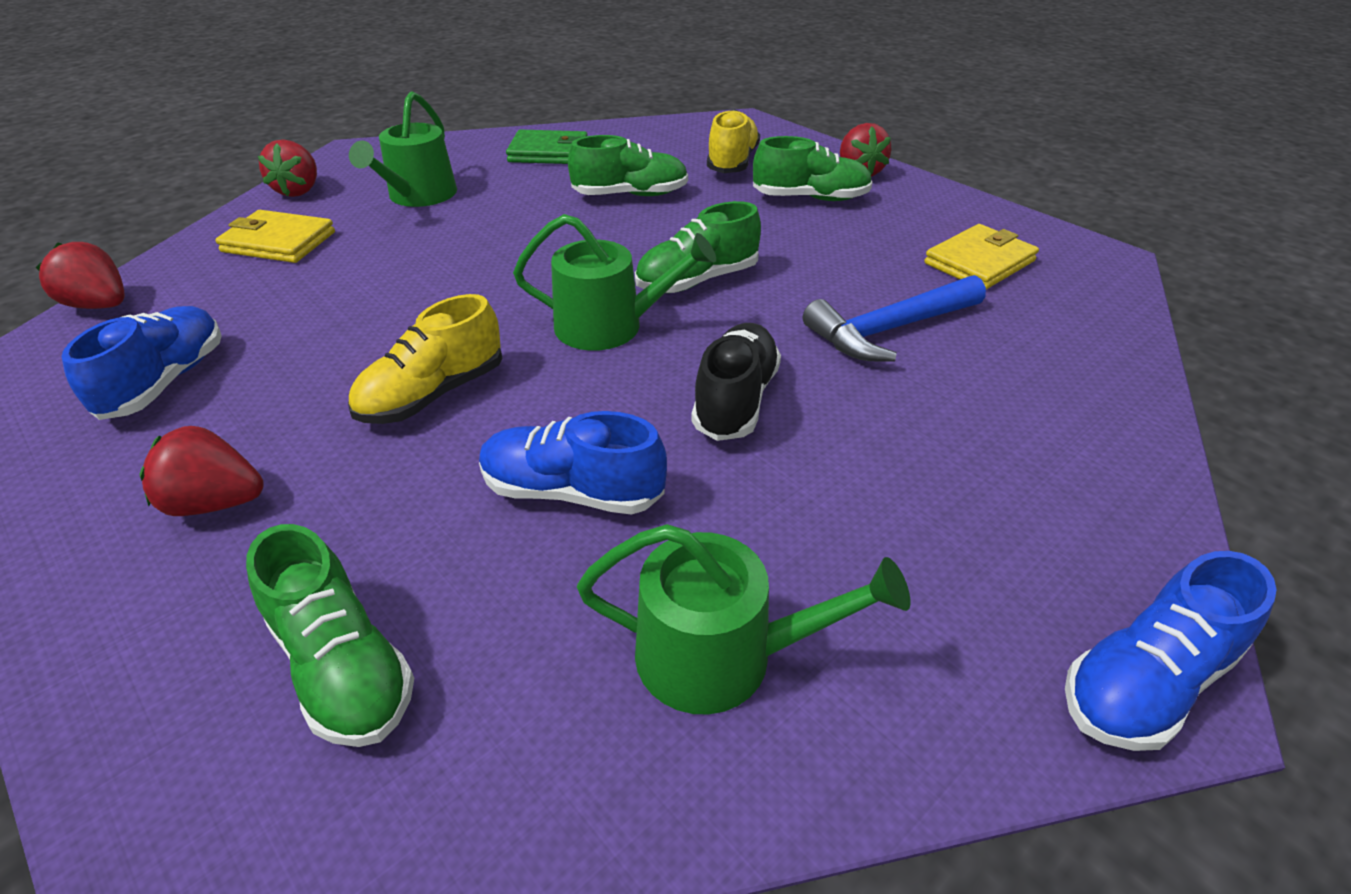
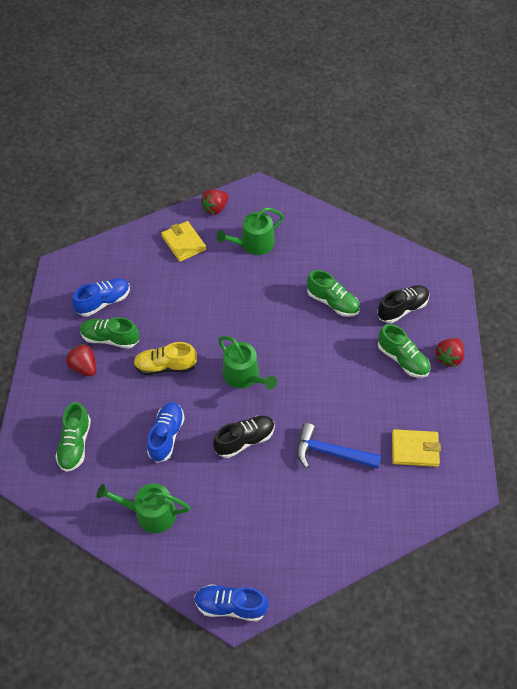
camera: 45 degrees right, 15 degrees up
(100, 305) = (109, 245): red strawberry -> none
(548, 152) = (333, 244): green wallet -> none
(572, 492) = (166, 436): blue shoe -> blue shoe turned 45 degrees clockwise
(697, 280) = (298, 375): green shoe -> green shoe (110, 338)
(722, 656) = (150, 513): green watering can -> green watering can turned 135 degrees clockwise
(732, 162) = (402, 309): yellow shoe -> black shoe

